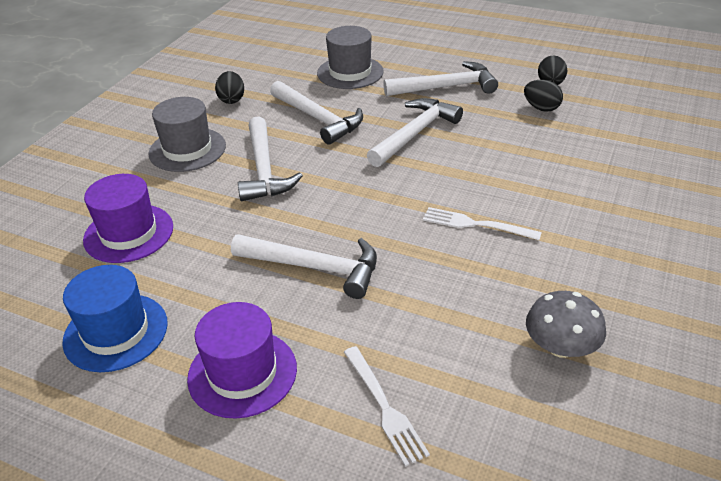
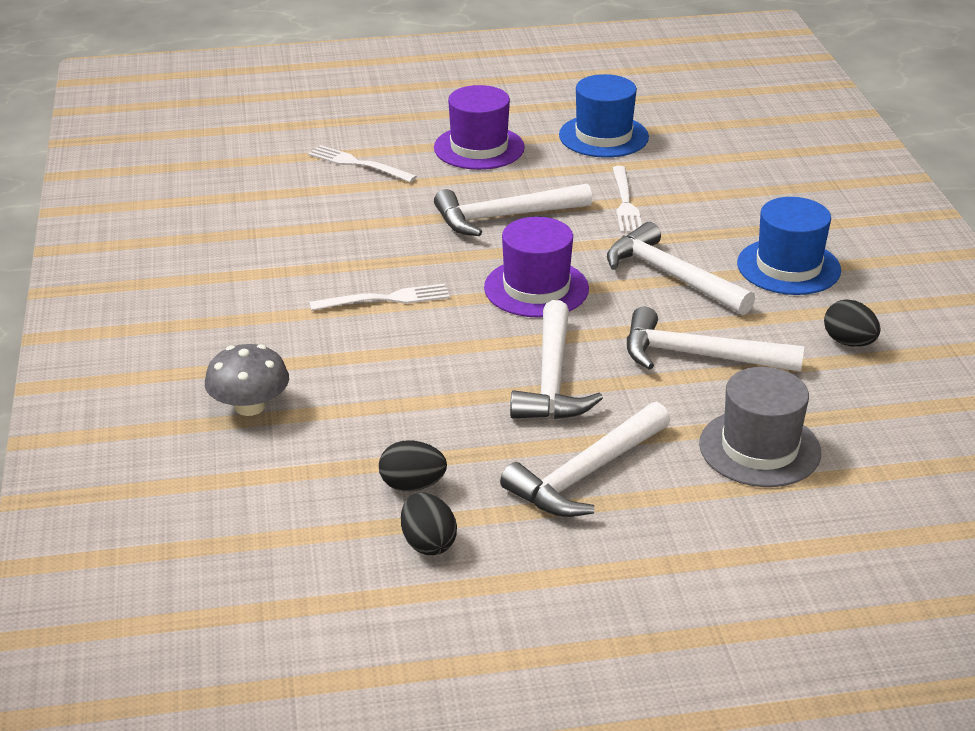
camera: 145 degrees right, 5 degrees down
(128, 233) = (706, 186): purple hat -> purple hat (536, 288)
(187, 149) = (788, 267): grey hat -> blue hat
(208, 242) = (625, 203): none -> white fork
(561, 346) = (245, 233): grey mushroom -> grey mushroom (250, 406)

